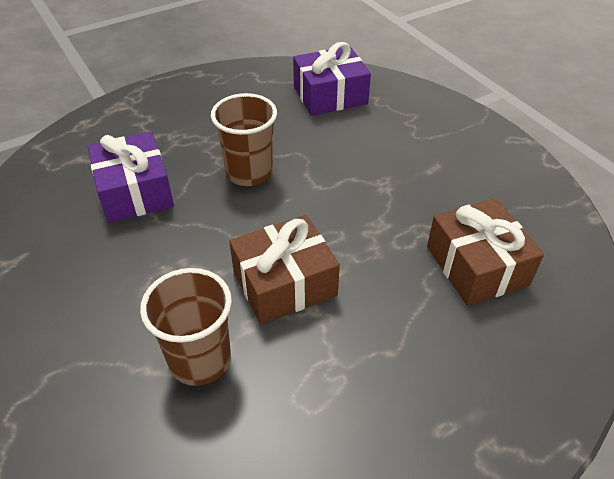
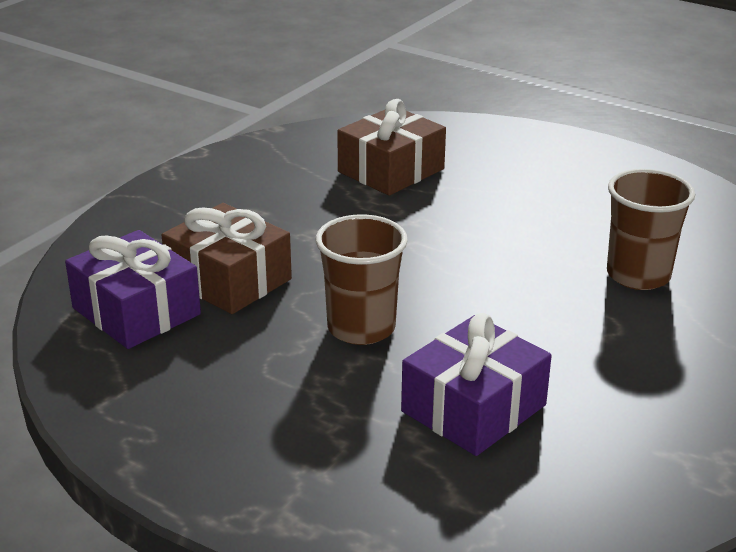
camera: 115 degrees left, 15 degrees down
(284, 283) = (509, 257): brown gift -> brown gift (229, 280)

